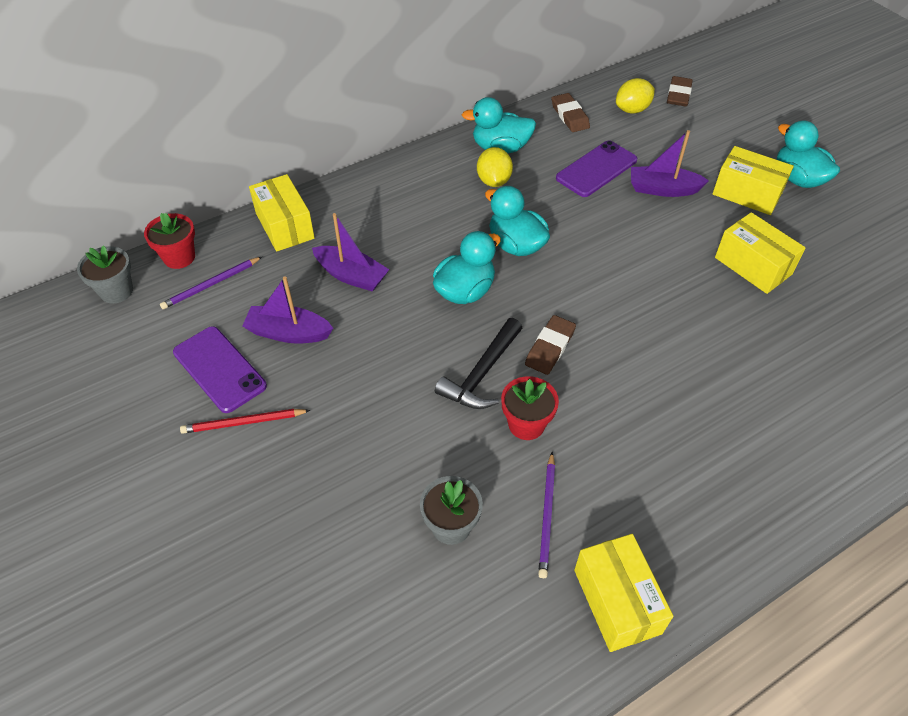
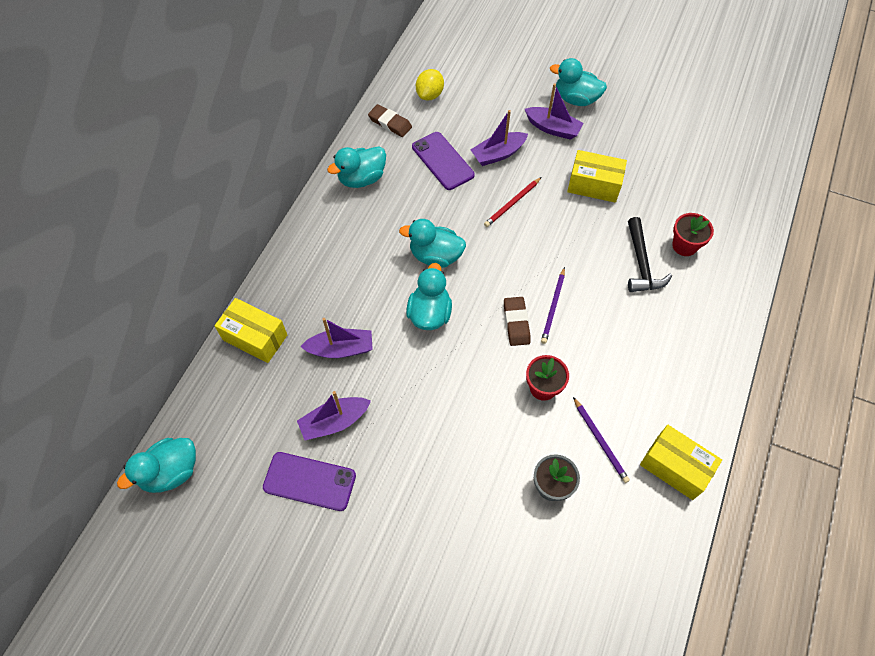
camera: 35 degrees left, 10 degrees up
(116, 291) = (171, 472): grey flower pot -> turquoise duck
(179, 257) = (195, 413): red flower pot -> red flower pot (684, 246)
(211, 285) = (242, 420): purple pencil -> purple pencil (553, 307)
(243, 422) = (362, 508): red pencil -> red pencil (512, 203)
(482, 373) = (489, 369): black hammer -> black hammer (641, 263)
(494, 181) = (379, 210): yellow lemon -> none
(596, 169) = (442, 161): purple phone -> purple phone turned 45 degrees counterclockwise
(678, 94) = (452, 64): brown eraser -> none
(747, 193) = (553, 128): yellow box -> purple boat

